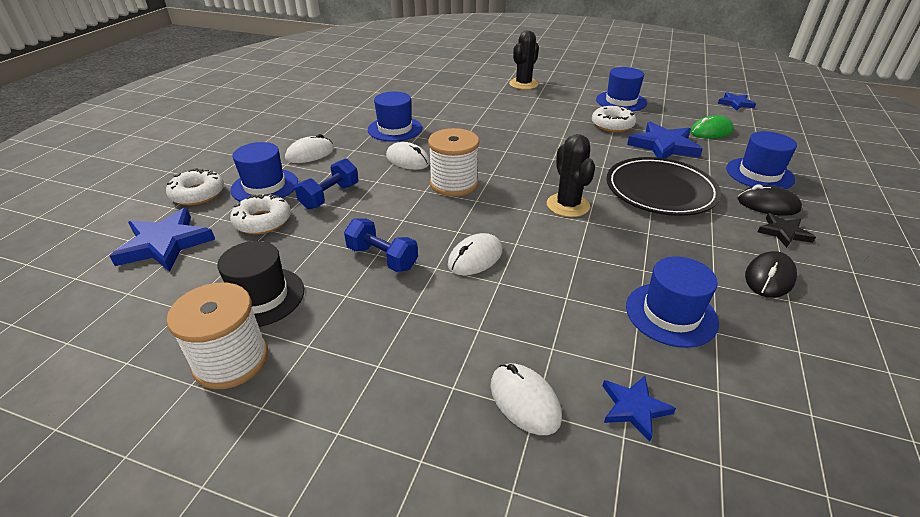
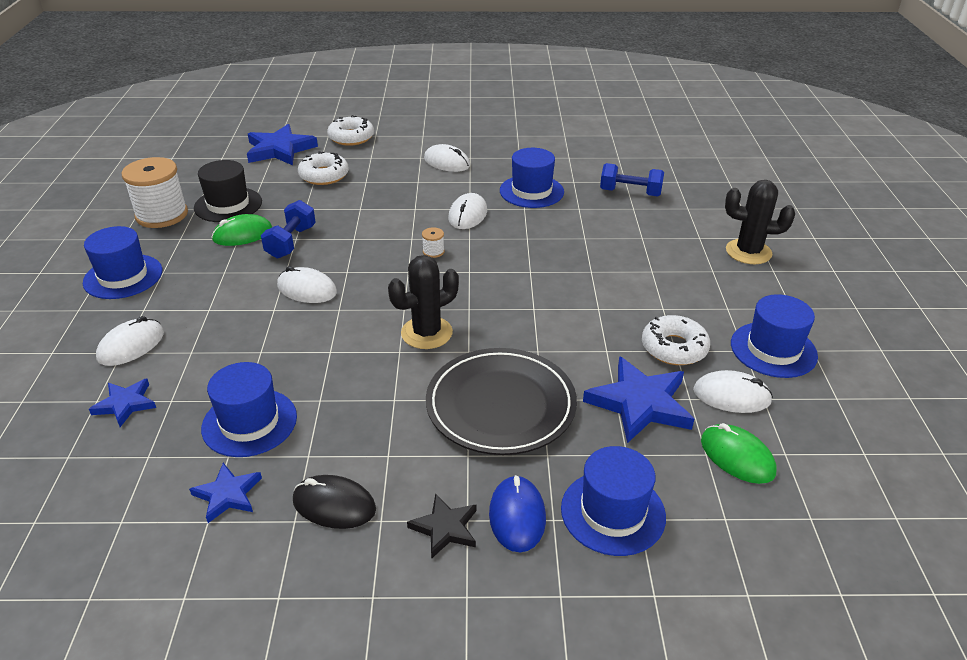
camera: 70 degrees right, 0 degrees up
(265, 186) = (377, 160): blue hat -> blue hat (123, 276)
(330, 196) = (376, 193): blue dumbbell -> blue dumbbell (630, 192)
(339, 291) = (242, 234): none -> green mouse
(454, 184) = (433, 252): white spool -> white spool, size x0.41
(660, 121) = (731, 396): none -> white mouse
(735, 103) = (902, 494): blue star -> blue star (228, 495)
(768, 204) = (517, 516): black mouse -> blue mouse

